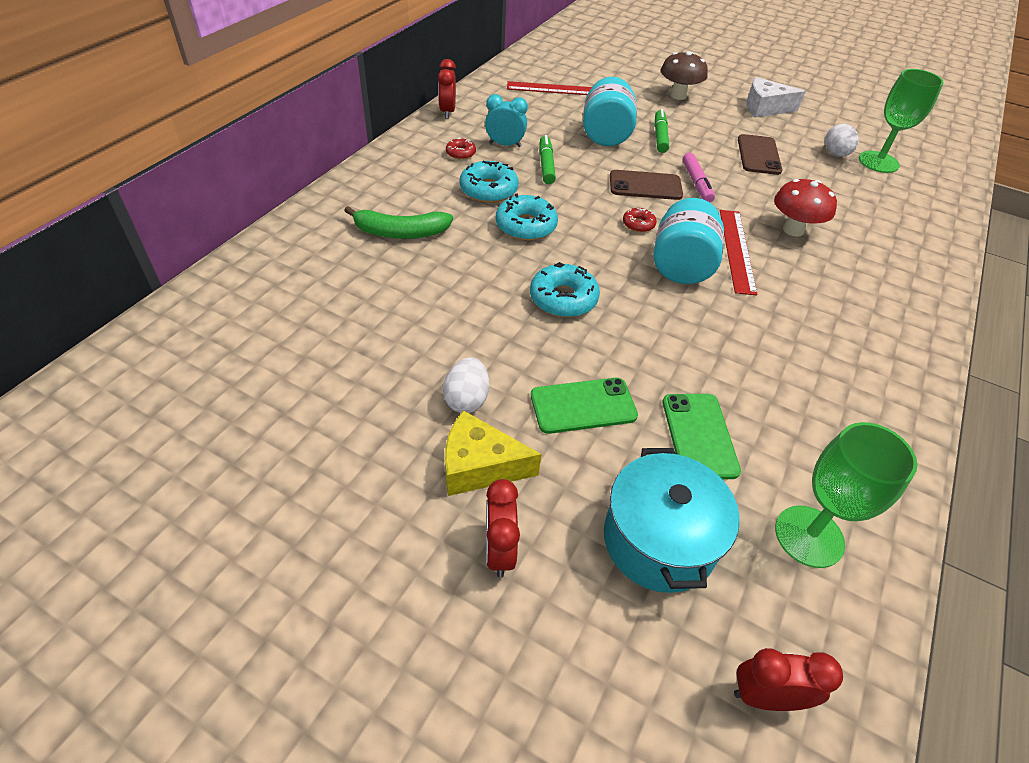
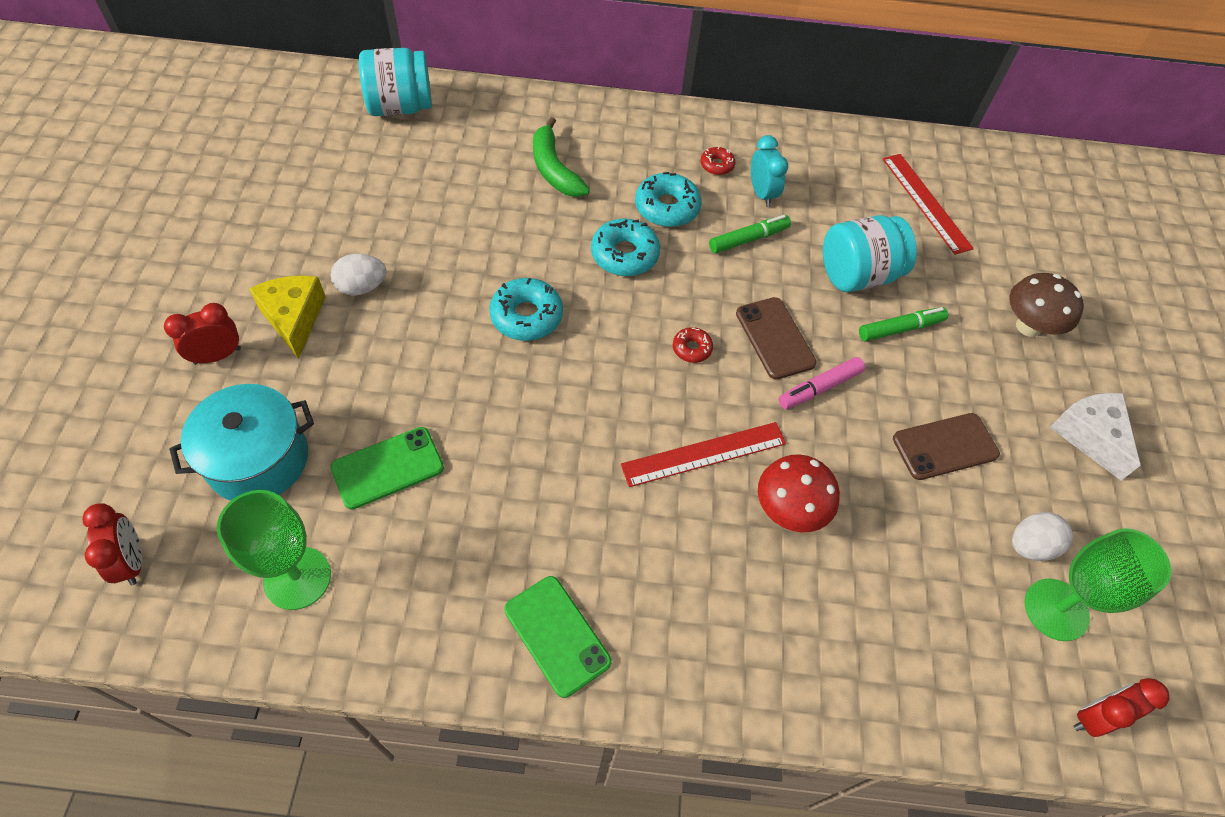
camera: 65 degrees right, 10 degrees up
(447, 112) = (789, 128): red clock -> red clock (1094, 717)
(583, 405) = (389, 369): green phone -> green phone (557, 635)
(681, 266) = (639, 404): turquoise jar -> turquoise jar (400, 107)

